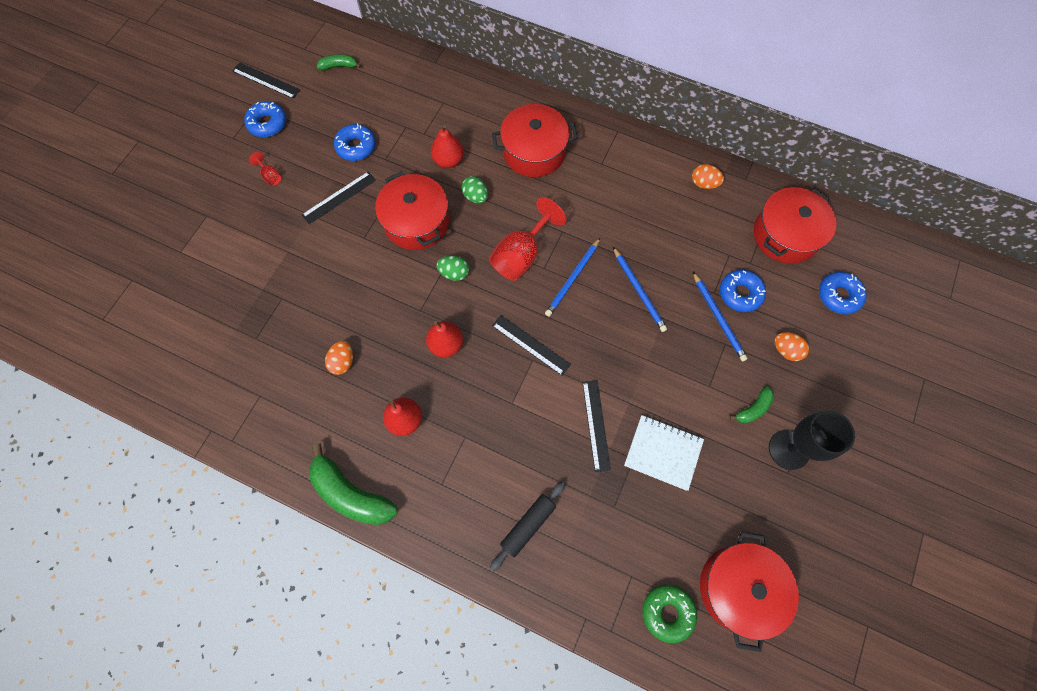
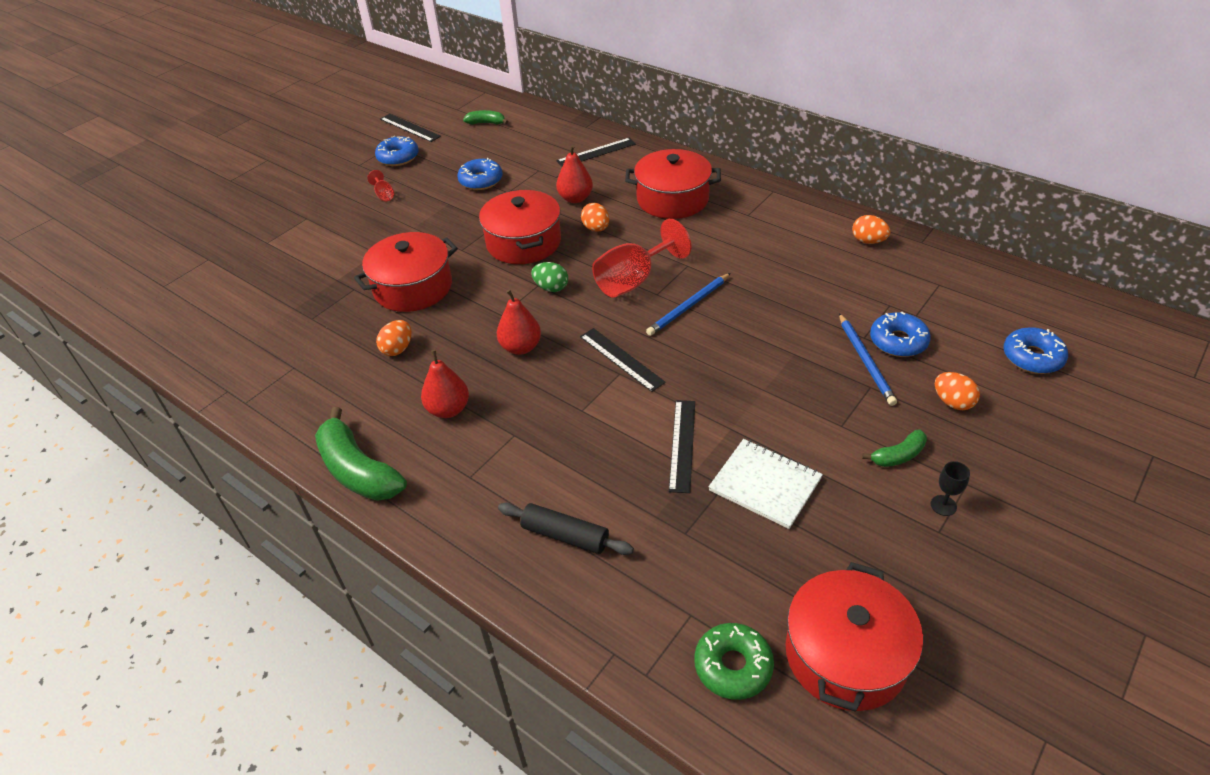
camera: 15 degrees right, 25 degrees down
(339, 197) = (448, 216): black ruler -> black ruler (596, 152)
(475, 197) = (596, 228): green egg -> orange egg
(528, 525) = (565, 535): black rolling pin -> black rolling pin turned 60 degrees clockwise
(639, 291) = (768, 325): blue pencil -> none
(785, 235) = (966, 294): red pot -> red pot (413, 287)
(789, 449) = (943, 505): black goblet -> black goblet, size x0.44

